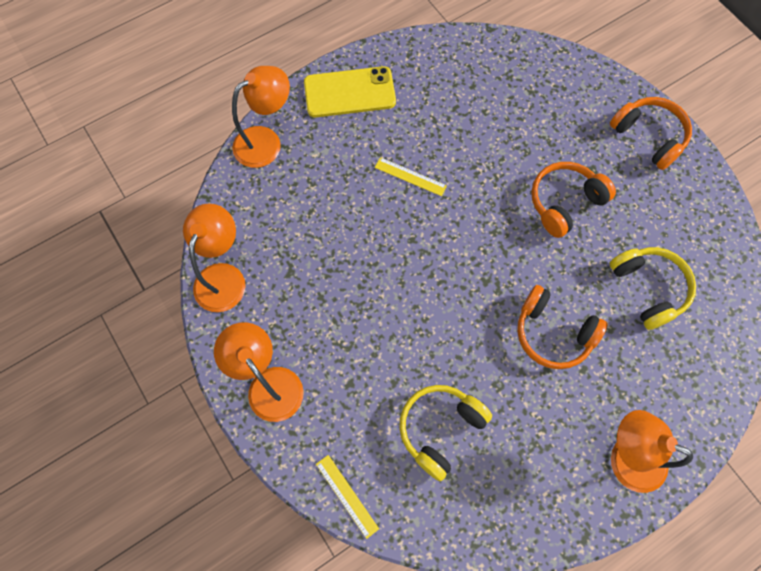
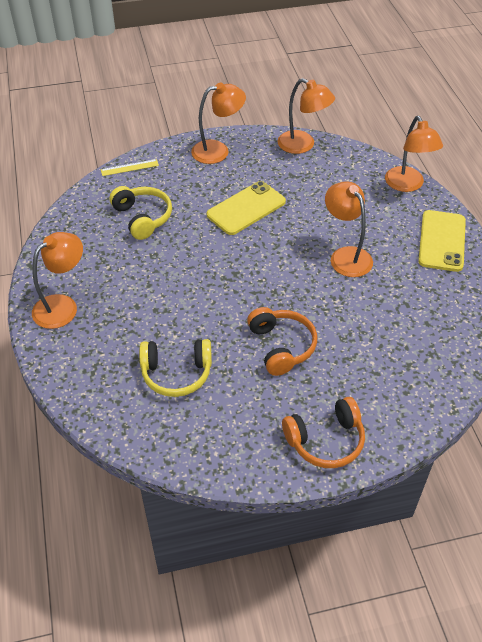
camera: 110 degrees right, 20 degrees down
(373, 306) = (246, 208): none -> yellow phone
(410, 176) = (346, 256): yellow ruler -> orange lamp
(553, 333) = (174, 298): orange headphones -> none

